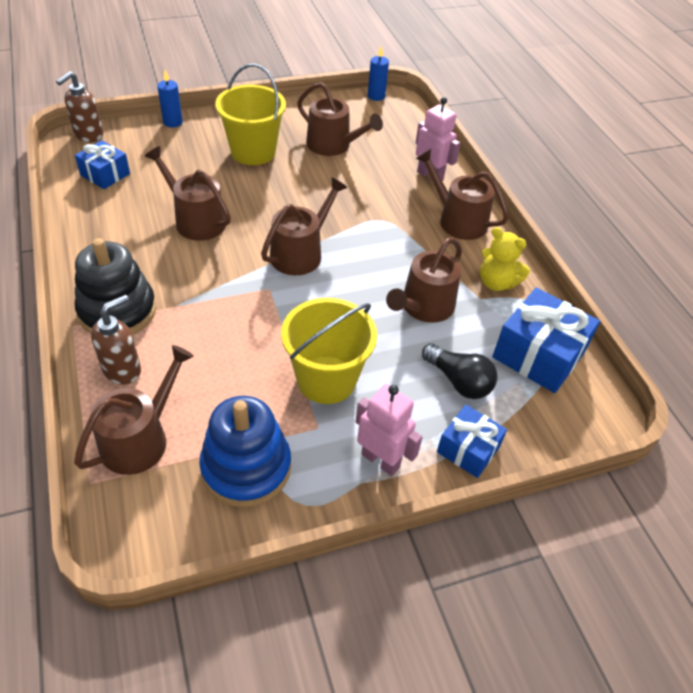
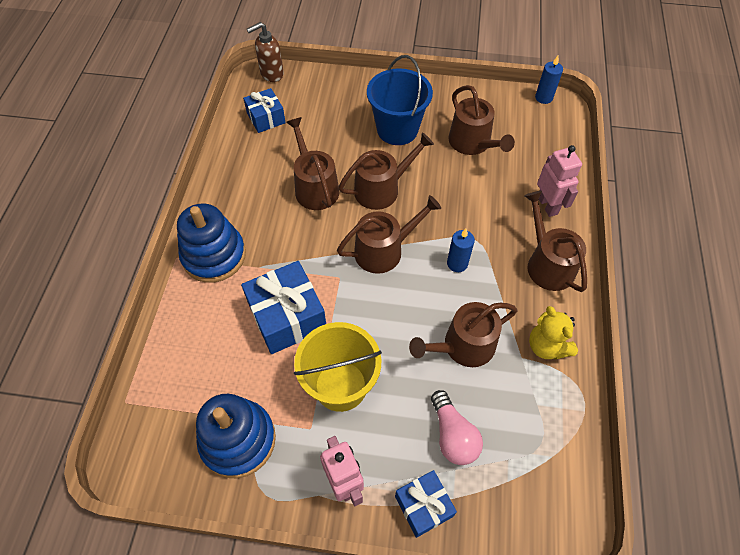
camera: 30 degrees right, 10 degrees up
(117, 311) = (214, 255): black stacking toy -> blue stacking toy
(123, 370) = (192, 312): brown soap dispenser -> none
(140, 439) = (176, 379): brown watering can -> brown watering can (382, 189)
(173, 122) = (345, 79): blue candle -> blue candle (457, 263)
(253, 152) = (397, 129): yellow bucket -> blue bucket
(459, 381) = (453, 435): black light bulb -> pink light bulb
(538, 355) = (543, 439): blue gift -> blue gift (287, 317)

